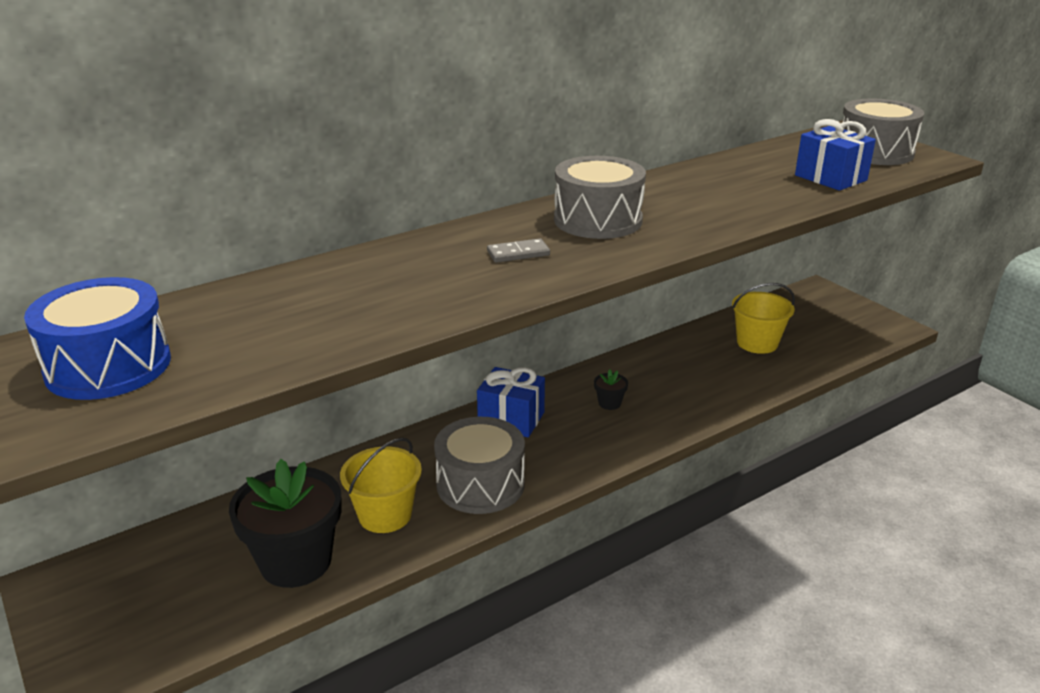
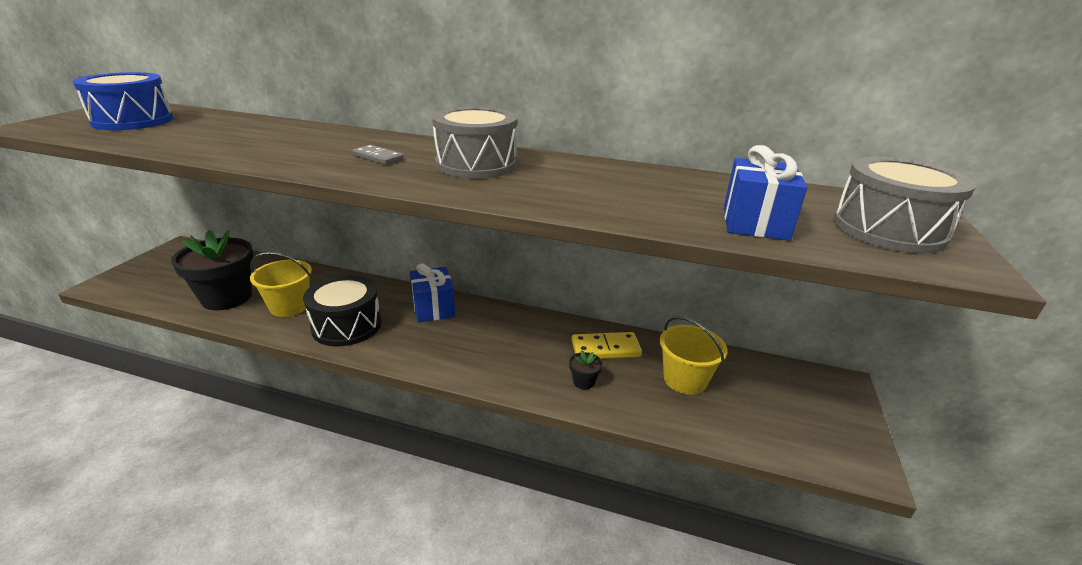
camera: 50 degrees right, 0 degrees up
(480, 484) = (347, 325): grey drum -> black drum
(609, 403) = (497, 339): black flower pot -> black flower pot (583, 382)
(683, 357) = (605, 349): none -> yellow domino

